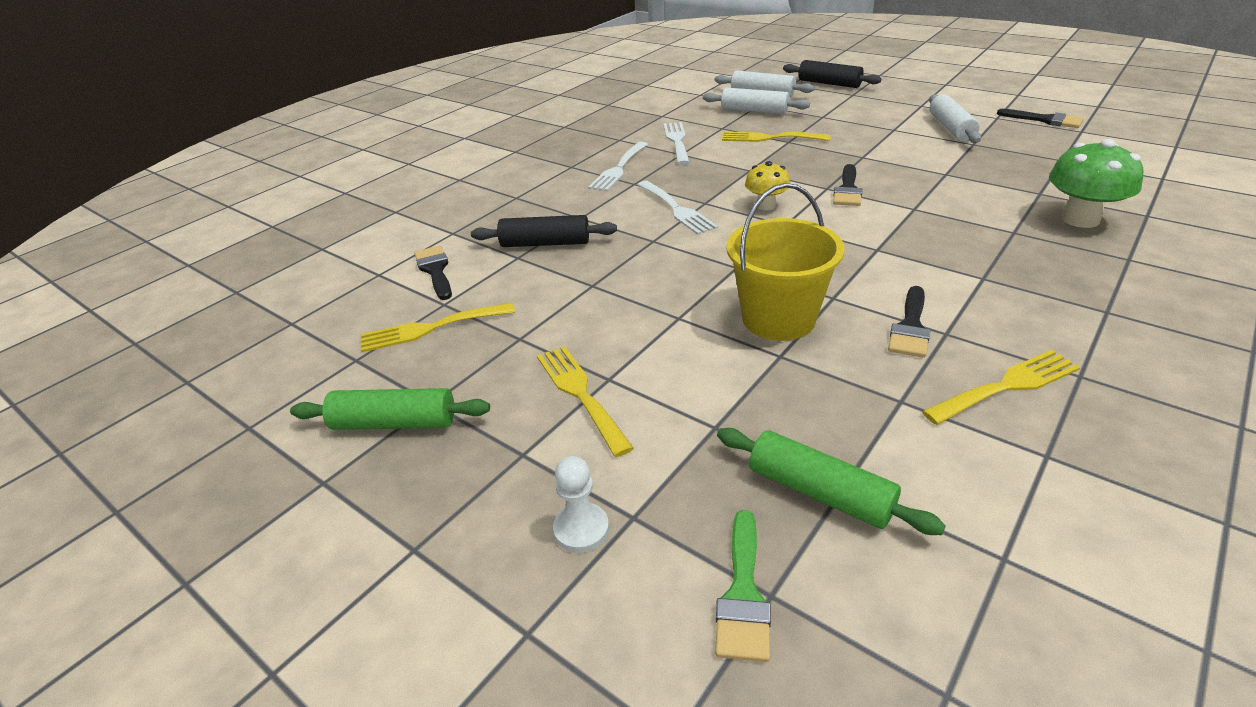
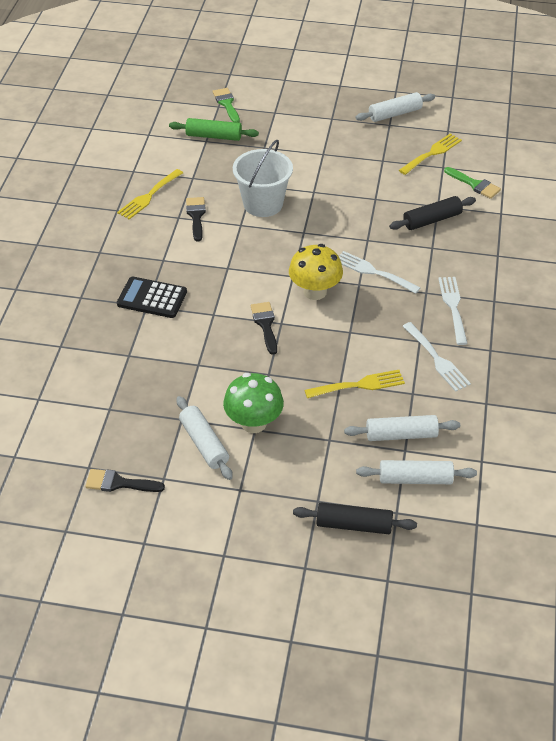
camera: 150 degrees right, 10 degrees up
(395, 423) = (395, 114): green rolling pin -> white rolling pin
(435, 270) = (474, 184): black brush -> green brush
(580, 394) = (329, 144): yellow fork -> none
(581, 529) = (289, 104): white pawn -> none
(766, 205) = (315, 291): yellow mushroom -> yellow mushroom, size x1.62
(778, 319) = (263, 204): yellow bucket -> white bucket
(1005, 238) = (152, 298): none -> black calculator
(1080, 219) = (104, 330): green mushroom -> green mushroom (254, 423)

